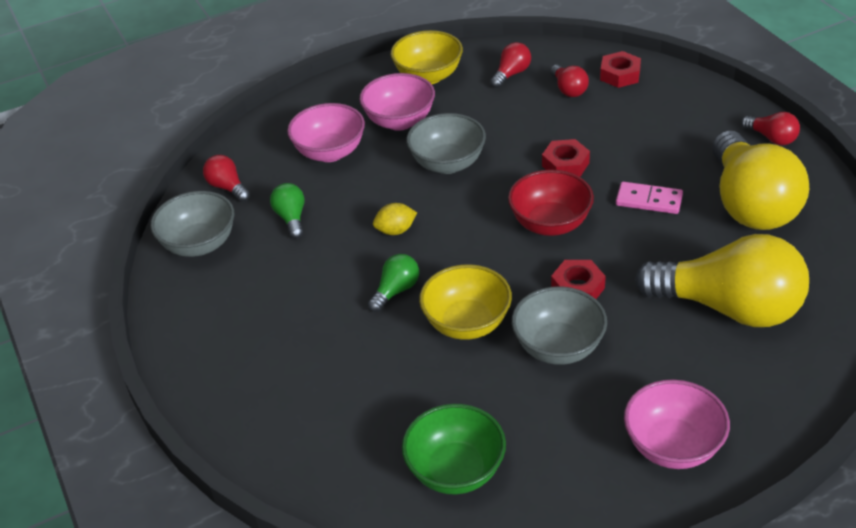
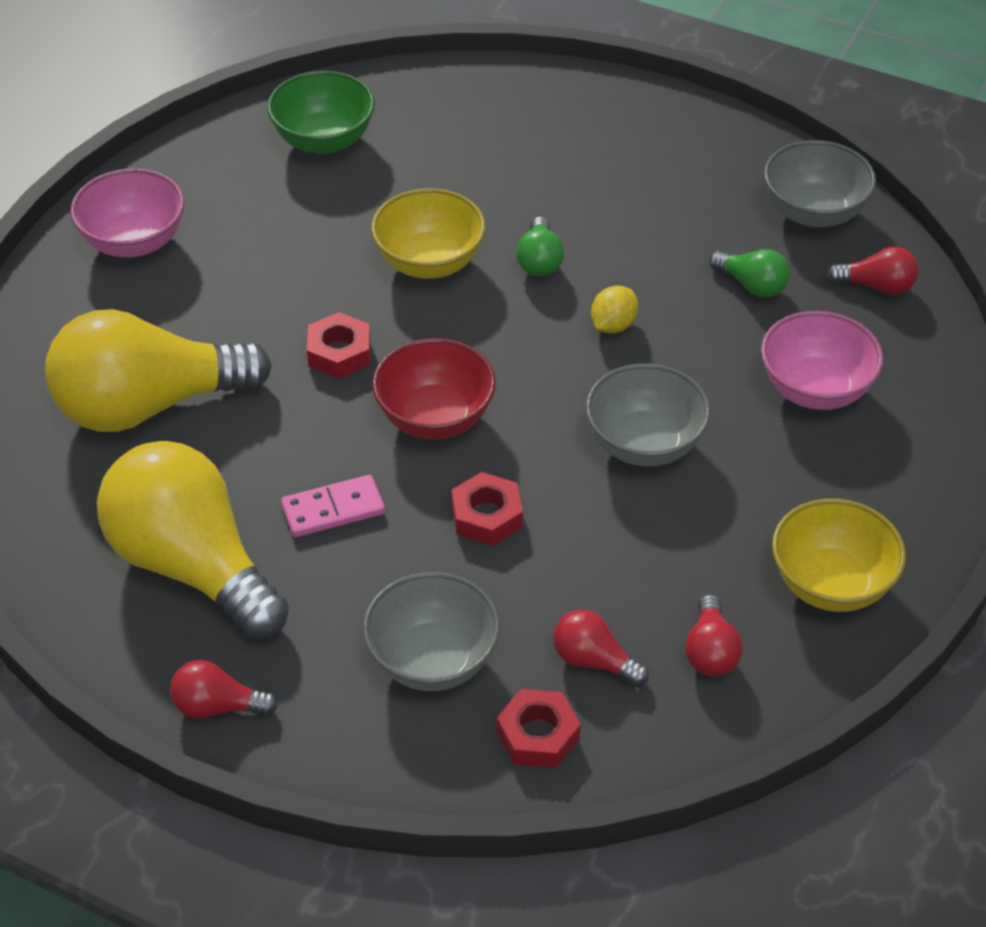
camera: 140 degrees right, 5 degrees up
(400, 121) = (781, 481): pink bowl -> none
(558, 347) = (312, 281): grey bowl -> grey bowl (432, 660)

